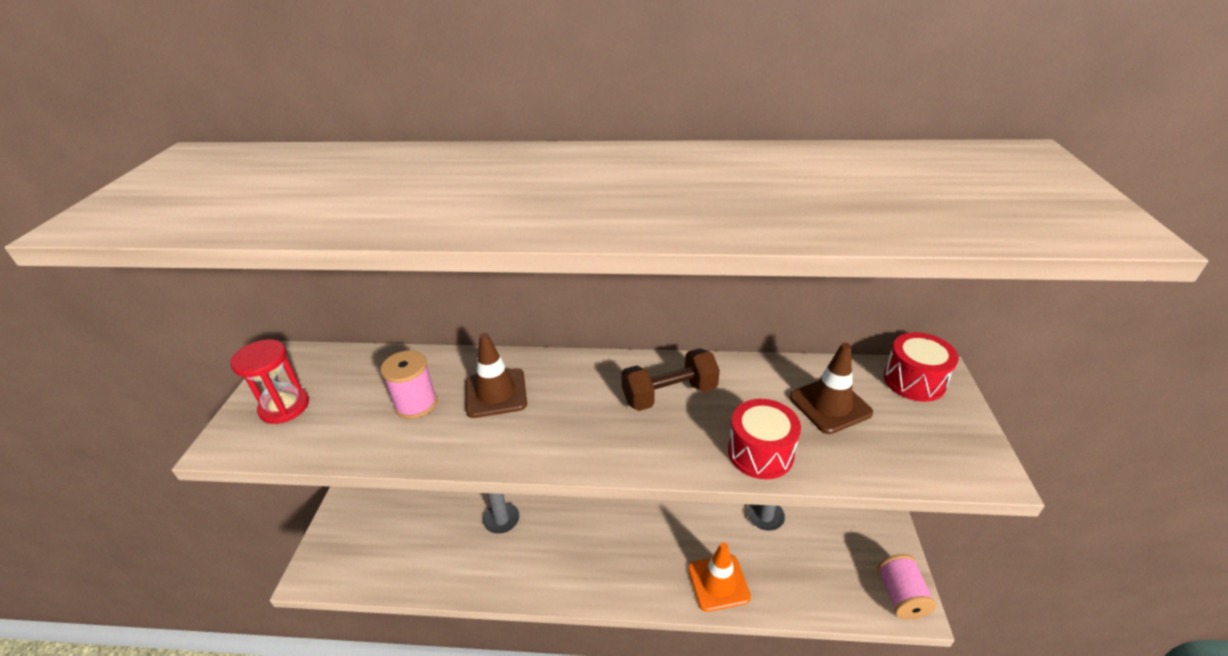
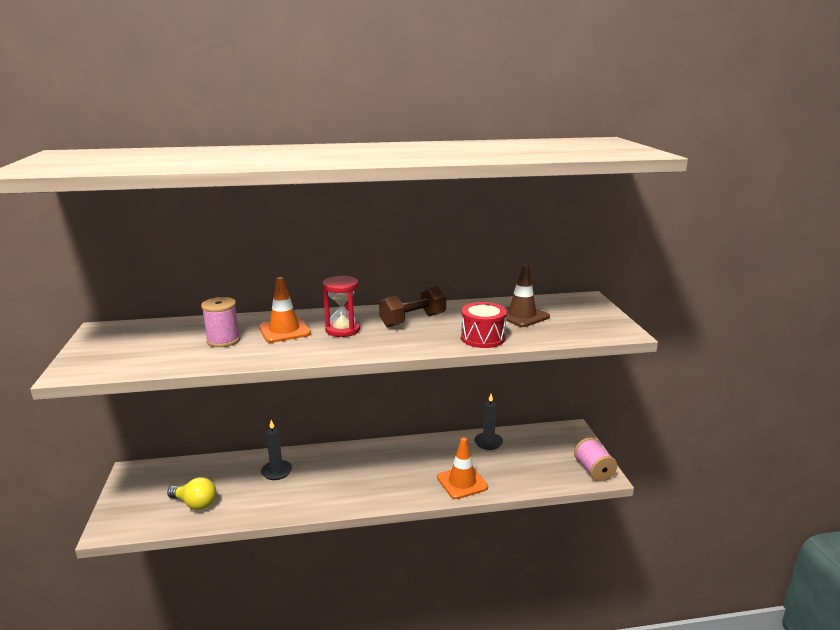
camera: 15 degrees left, 15 degrees down
(284, 407) = (113, 351): red hourglass -> red hourglass (342, 330)
(404, 555) = (195, 504): none -> yellow light bulb
(496, 393) = (284, 330): brown traffic cone -> orange traffic cone
(914, 381) = (572, 302): red drum -> none

